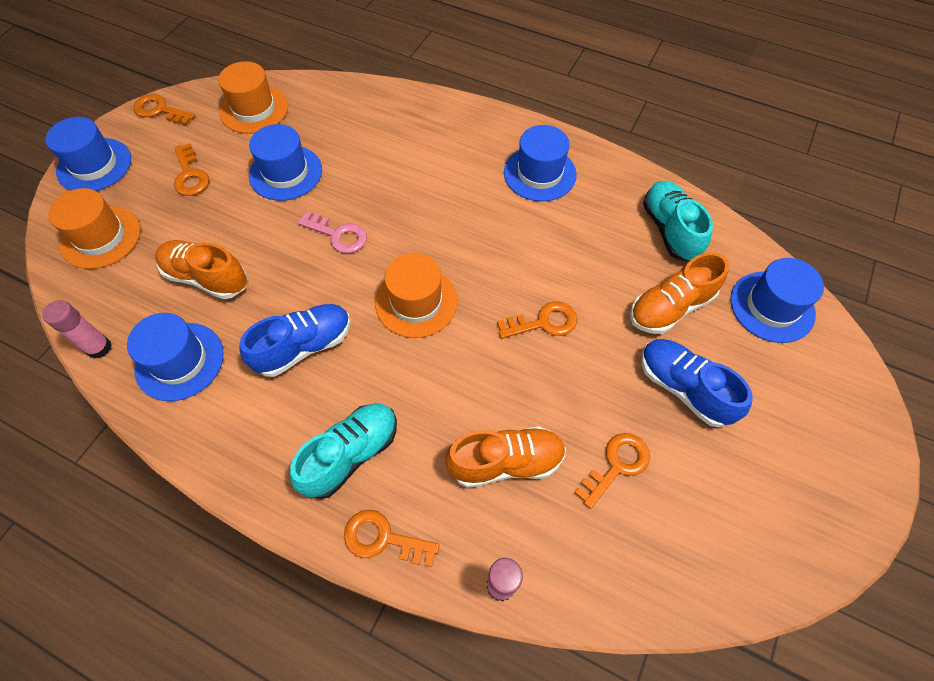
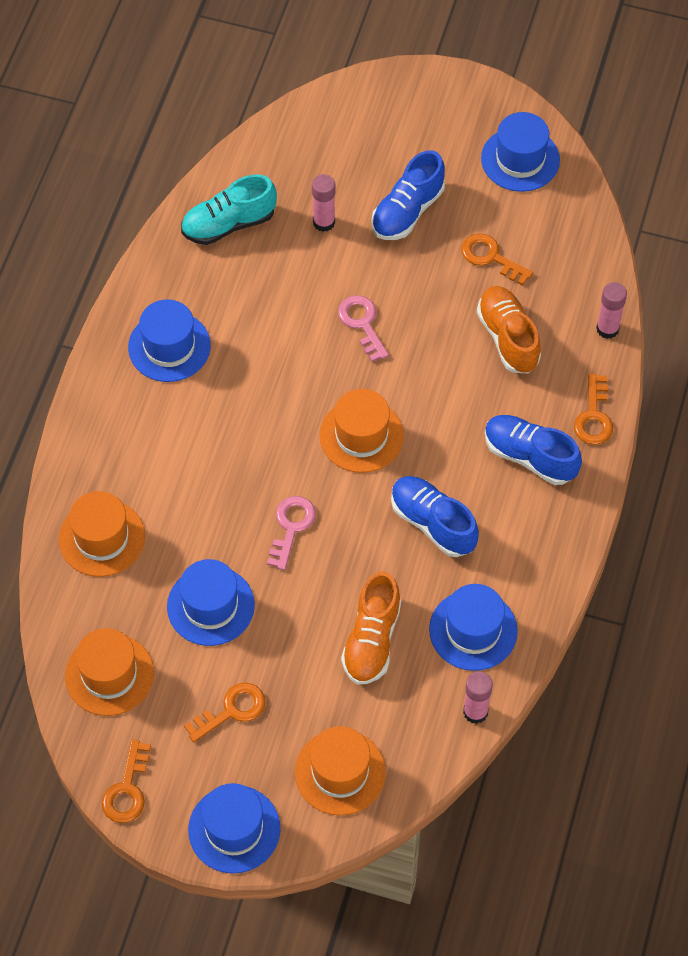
camera: 100 degrees left, 0 degrees up
(351, 454) = (530, 456): turquoise shoe -> blue shoe
(369, 115) = (102, 538): none -> orange hat
(544, 322) = (362, 323): orange key -> pink key
(670, 307) = (324, 222): orange shoe -> pink glue stick
(772, 306) = (306, 143): blue hat -> blue hat (520, 159)

